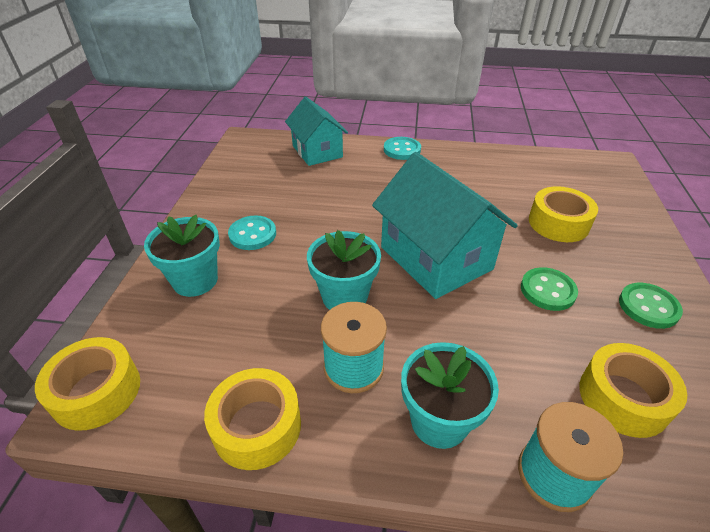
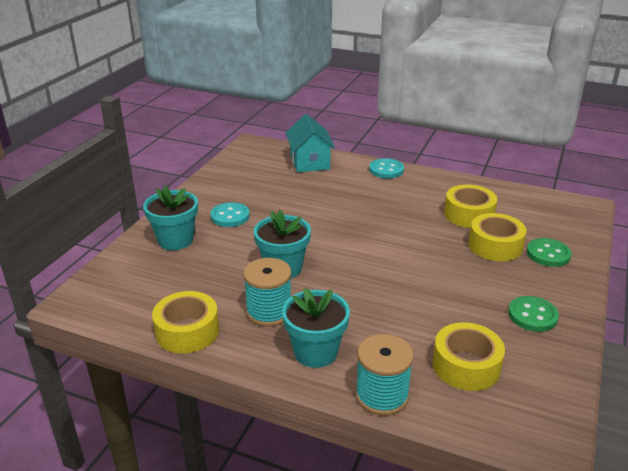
camera: 15 degrees right, 10 degrees down
(96, 391) = (89, 294): yellow tape -> yellow tape (469, 214)
(435, 258) = (370, 254): turquoise house -> none
(547, 290) = (452, 291): green button -> green button (548, 254)

